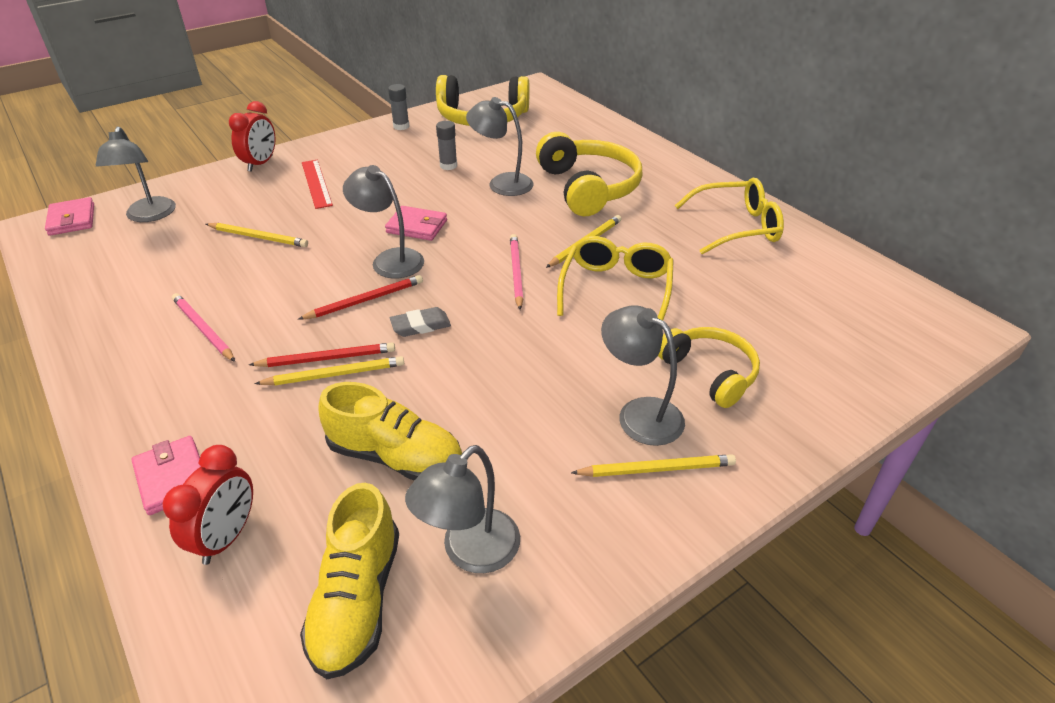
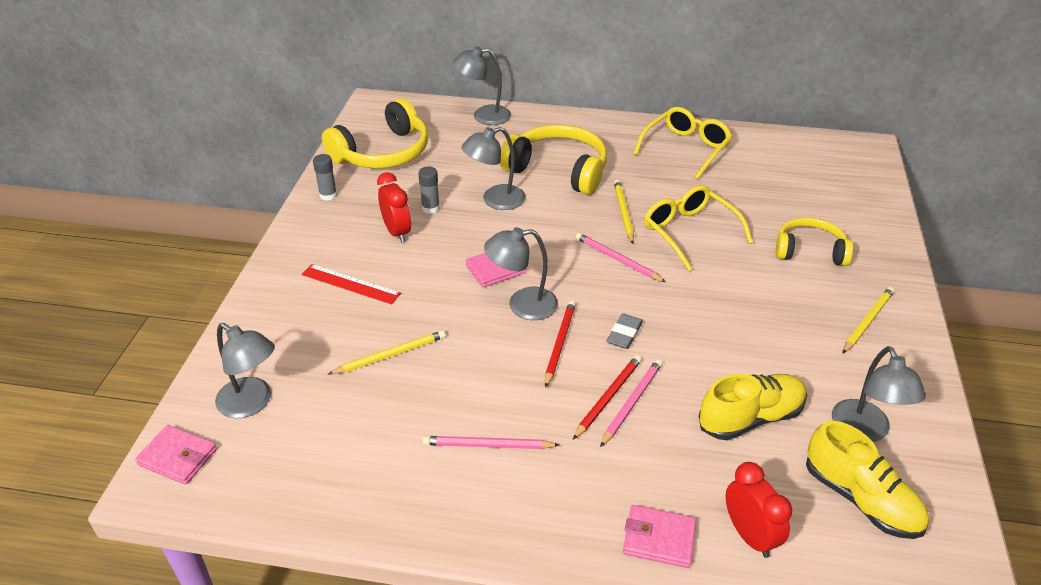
camera: 45 degrees left, 0 degrees up
(260, 164) = (264, 297): red clock -> red clock (397, 232)
(335, 374) = (631, 403): yellow pencil -> pink pencil
(639, 413) = (816, 298): grey lamp -> grey lamp (483, 116)

